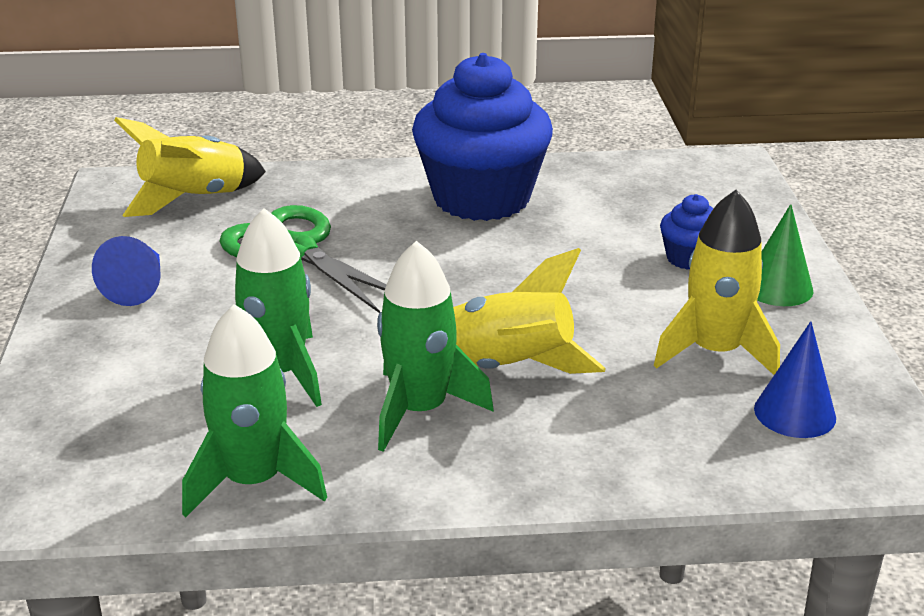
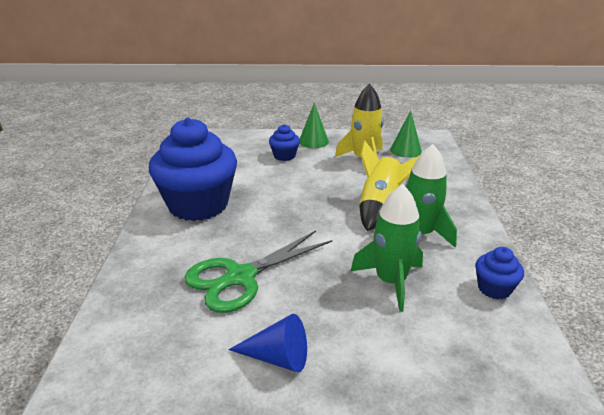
camera: 85 degrees left, 0 degrees up
(194, 199) = (137, 334): yellow rocket -> none
(253, 481) = (494, 288): green rocket -> blue cupcake
(794, 413) = (405, 150): blue cone -> green cone

